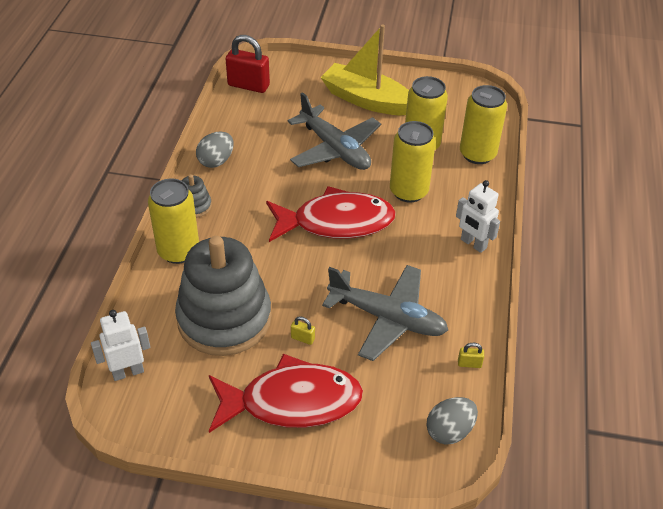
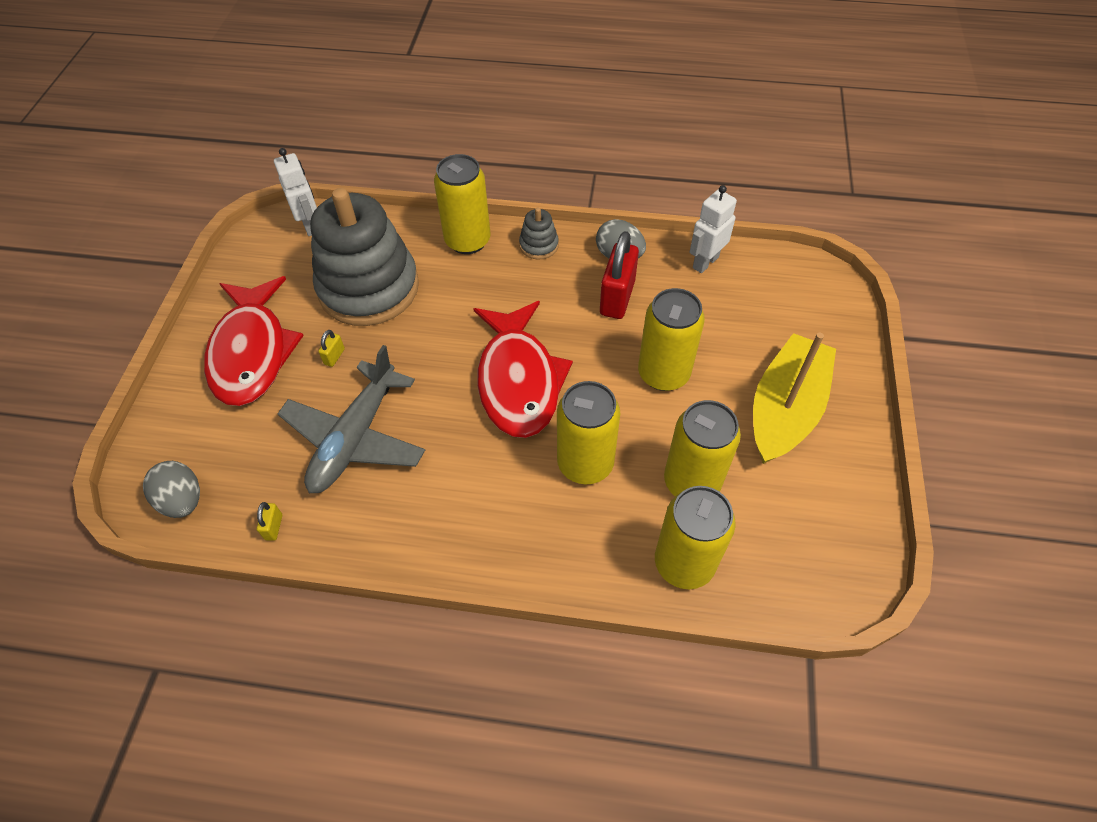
camera: 90 degrees right, 10 degrees up
(248, 85) = (779, 272): red padlock -> red padlock (617, 298)
(335, 149) = (663, 374): grey plane -> yellow can
(473, 244) = (482, 544): white robot -> white robot (705, 262)

